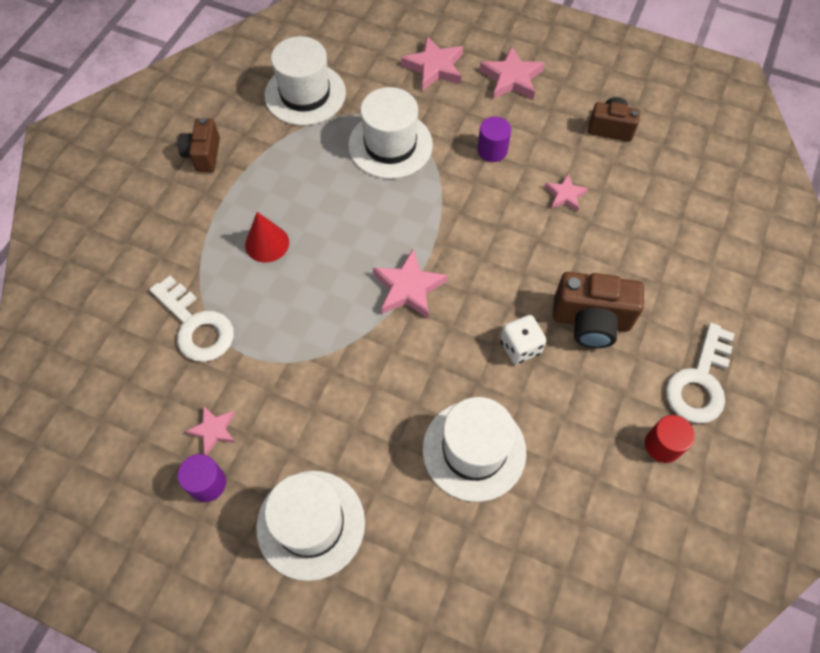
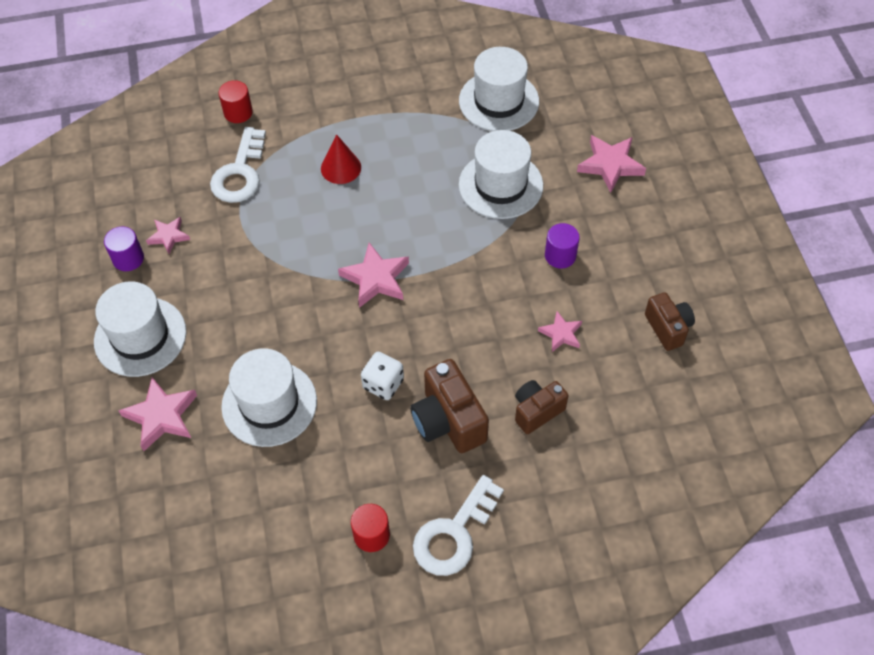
camera: 55 degrees right, 5 degrees down
(124, 286) = (238, 112): none -> red cylinder
(203, 155) = (384, 80): brown camera -> brown camera (537, 411)
(511, 78) = (652, 225): pink star -> pink star (161, 416)
(699, 382) = (454, 534): white key -> white key turned 45 degrees counterclockwise

